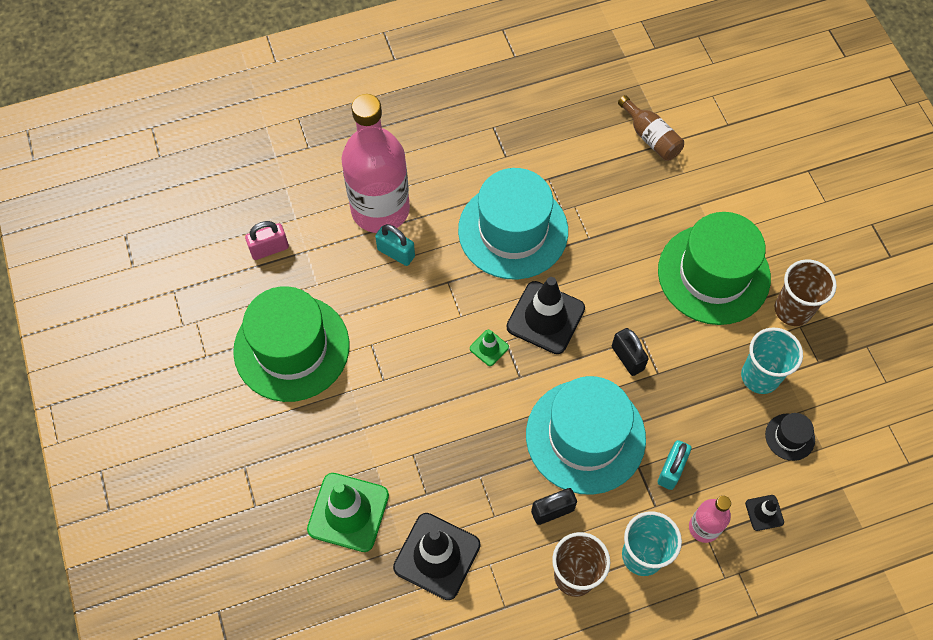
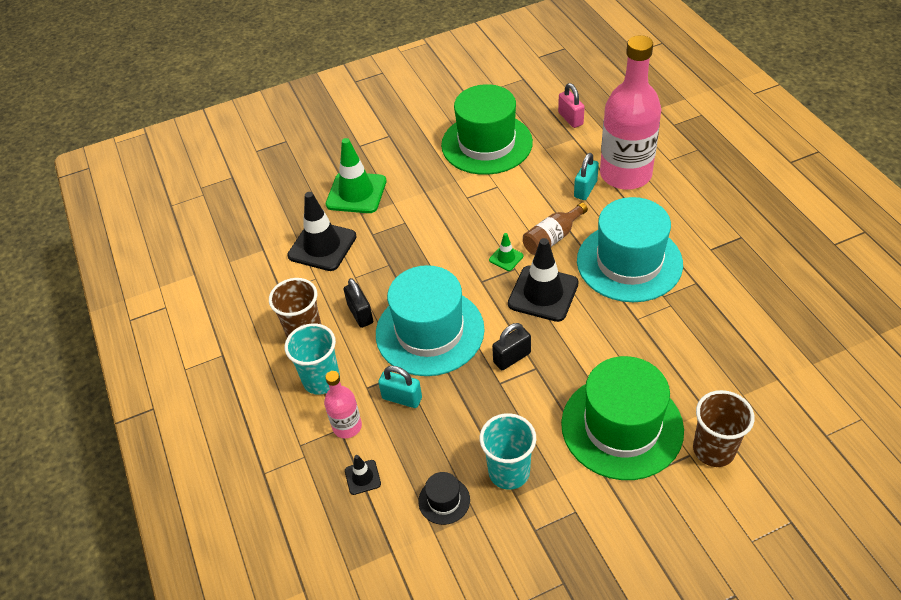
camera: 90 degrees right, 15 degrees down
(650, 137) = (778, 362): brown bottle -> brown bottle (552, 238)
(792, 310) = (594, 504): brown cup -> brown cup (713, 450)

